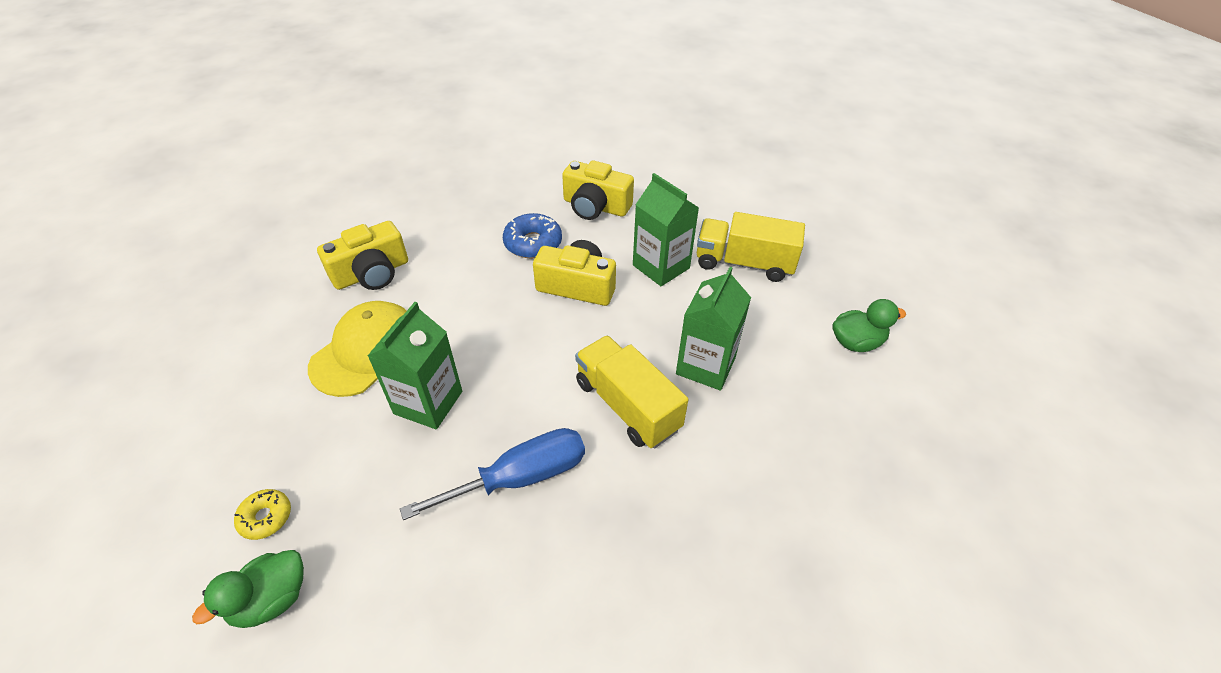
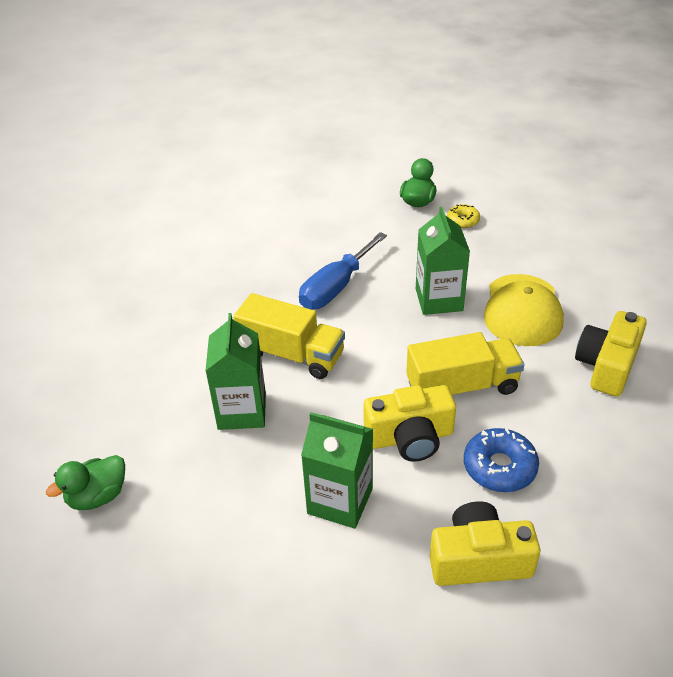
camera: 155 degrees right, 5 degrees down
(744, 263) = (246, 551): yellow truck -> yellow truck (462, 386)

